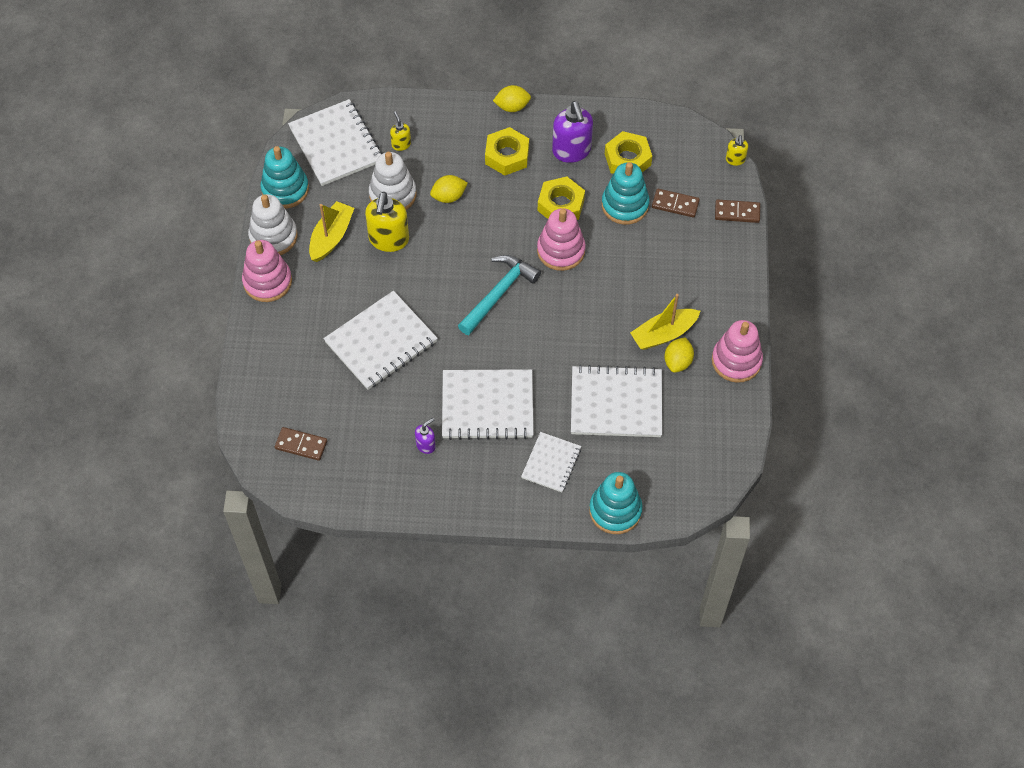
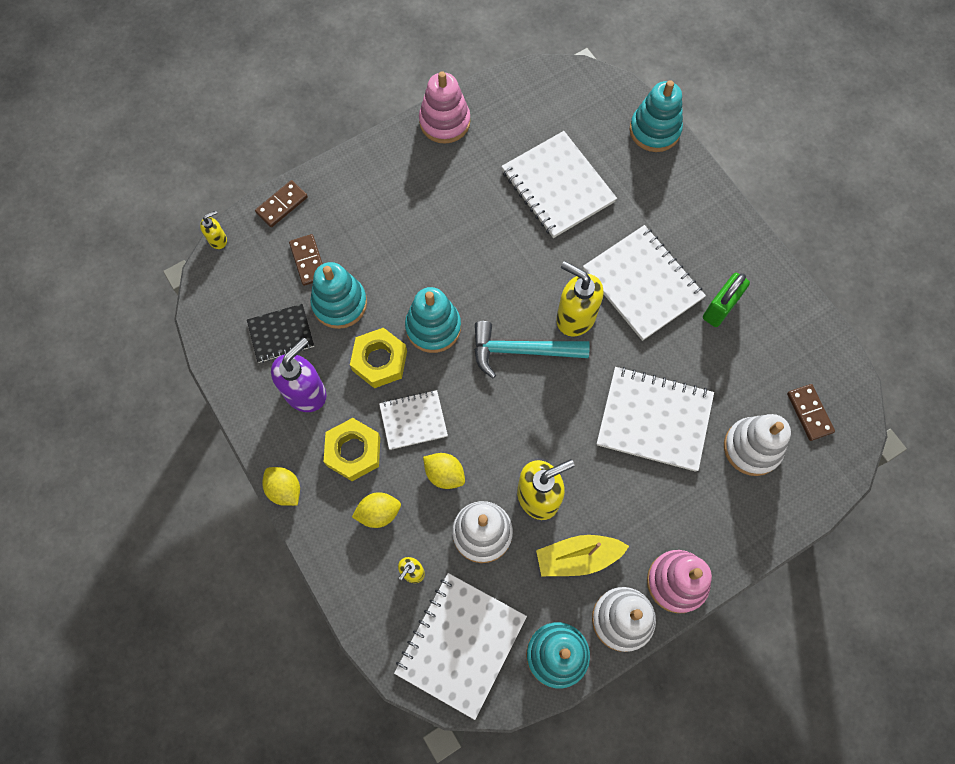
camera: 125 degrees left, 10 degrees up
(310, 389) = (752, 447): none -> white stacking toy
(426, 445) = (720, 308): purple soap dispenser -> green padlock
(497, 344) = (575, 317): none -> yellow soap dispenser
(551, 463) = (653, 201): white notebook -> white notebook (413, 420)
(561, 250) = (433, 327): pink stacking toy -> turquoise stacking toy
(627, 159) = (281, 334): yellow nut -> black notebook
(664, 334) = (460, 190): yellow boat -> none
(678, 362) = (480, 164): yellow lemon -> yellow lemon (378, 513)
(737, 212) = (282, 205): brown domino -> brown domino turned 75 degrees clockwise

